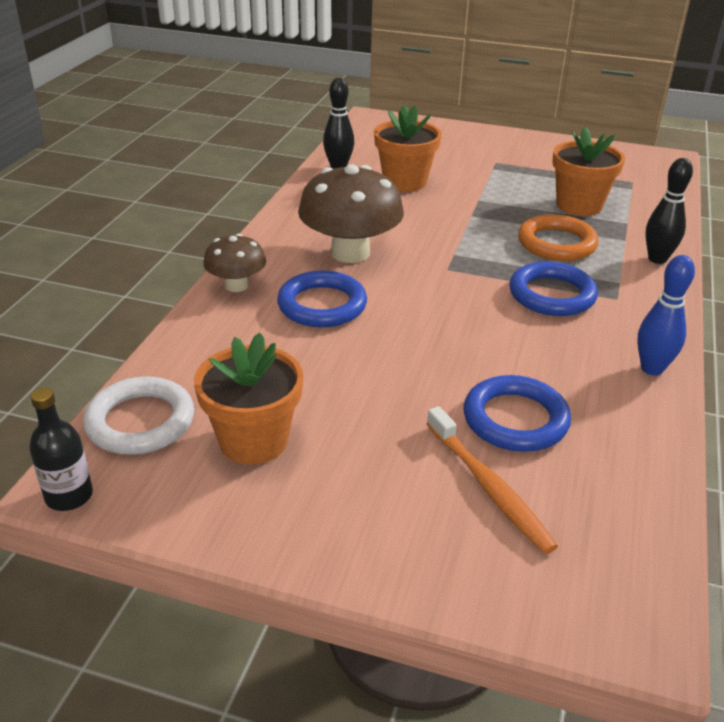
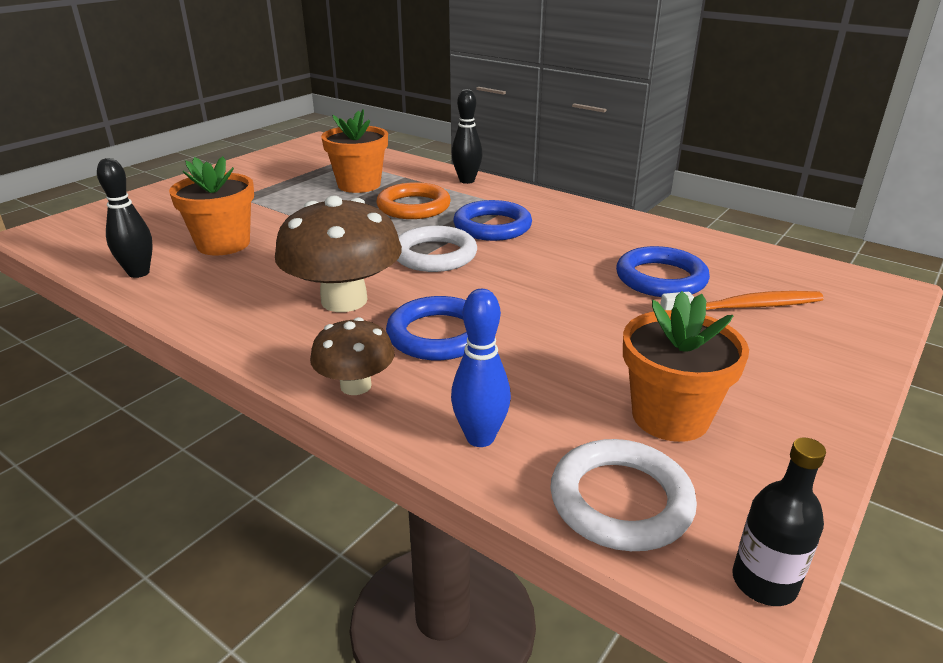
camera: 70 degrees left, 5 degrees down
(460, 275) = (434, 255): none -> white ring
(652, 369) = (610, 217): blue bowling pin -> blue bowling pin (480, 437)

